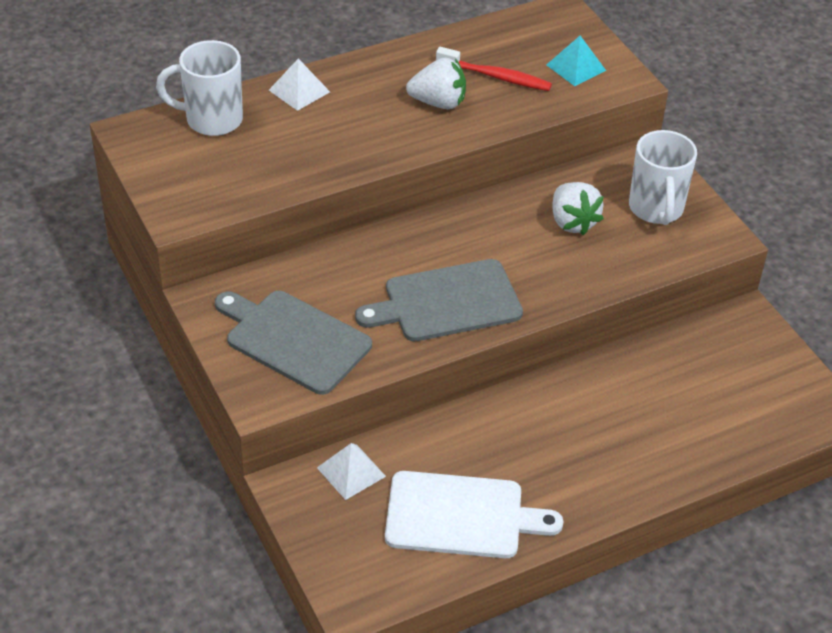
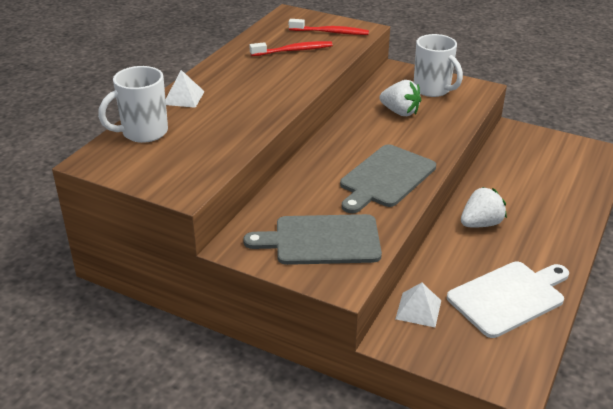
camera: 35 degrees left, 10 degrees down
(438, 103) = (277, 73): white strawberry -> white strawberry (480, 224)
(576, 67) = (330, 32): turquoise pyramid -> red toothbrush

